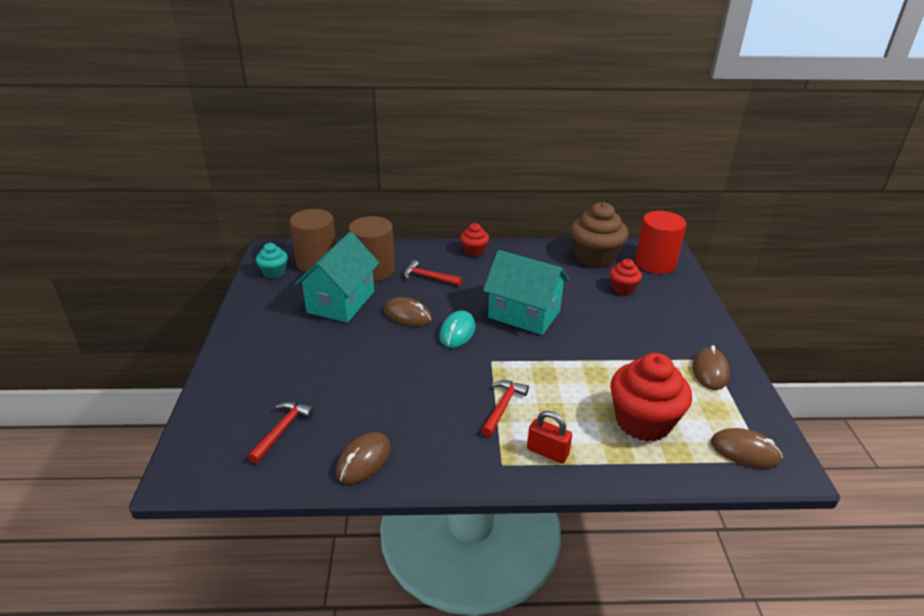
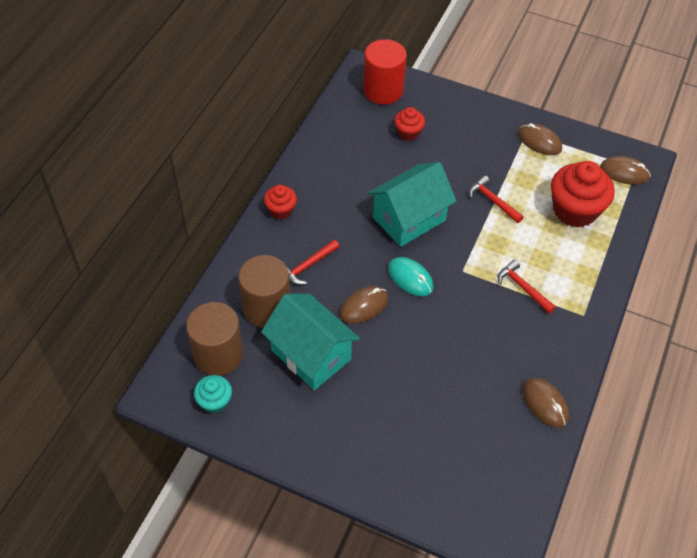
camera: 65 degrees left, 20 degrees up
(282, 430) = (485, 454): red hammer -> red hammer (492, 201)
(547, 452) = (582, 282): red padlock -> none
(595, 258) = (349, 125): brown cupcake -> none
(745, 451) = (624, 172): brown mouse -> brown mouse turned 60 degrees clockwise

